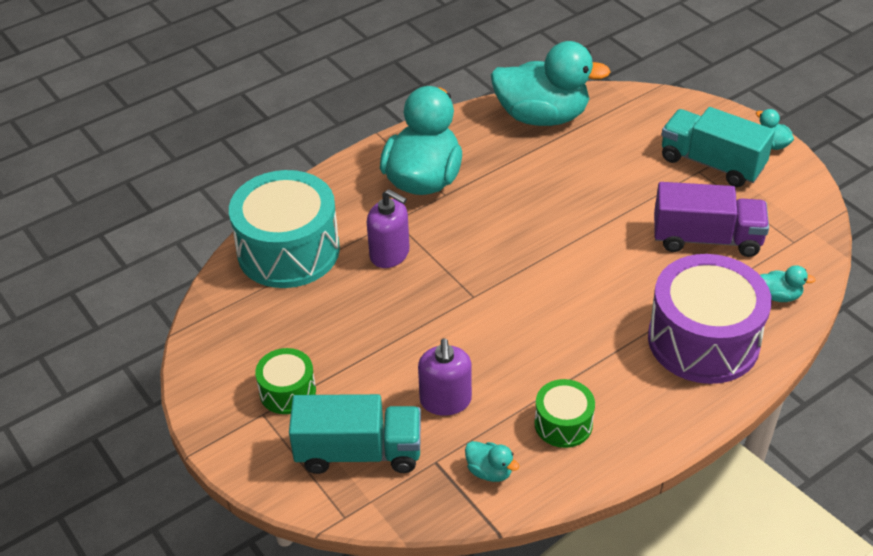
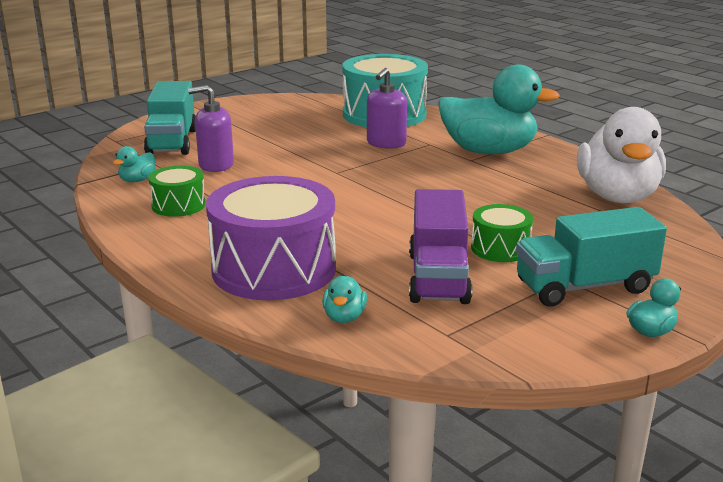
camera: 85 degrees right, 20 degrees down
(287, 391) = (236, 121): green drum -> green drum (500, 248)
(542, 116) = (617, 196): turquoise duck -> white duck
(711, 163) = (584, 287): turquoise truck -> turquoise truck turned 135 degrees counterclockwise

